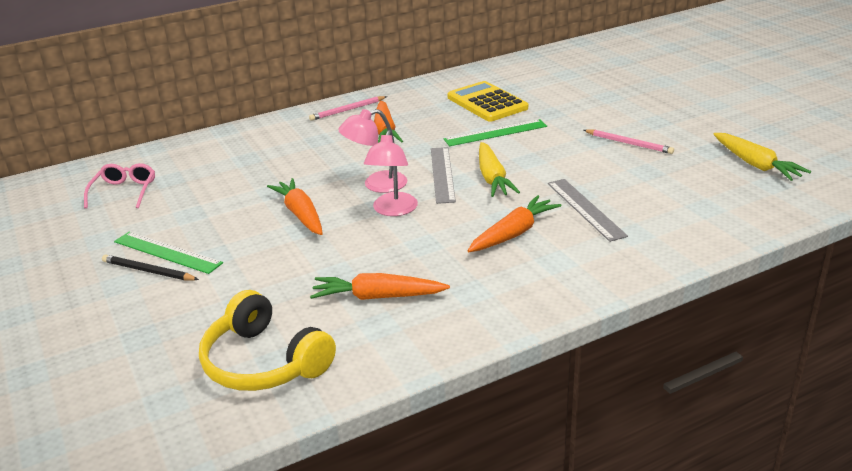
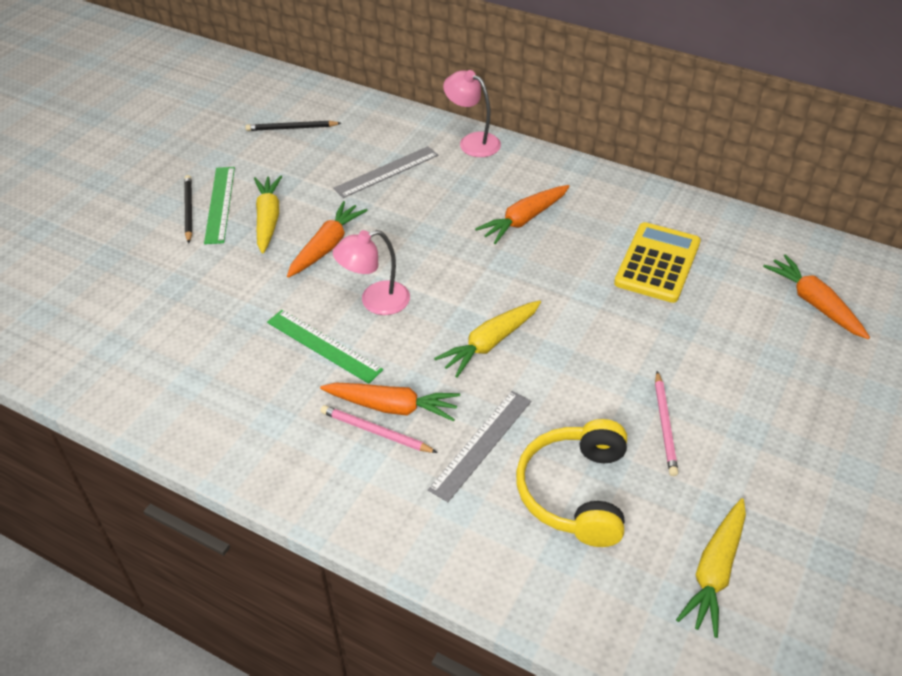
camera: 55 degrees right, 15 degrees up
(124, 191) = (291, 128): pink glasses -> black pencil
(225, 233) = (268, 219): none -> yellow carrot
(264, 362) = (107, 340): yellow headphones -> yellow headphones (575, 492)
(347, 110) = (544, 172): pink pencil -> pink pencil (375, 432)
(376, 184) = (414, 267): pink lamp -> pink lamp (472, 142)
(377, 297) = (229, 361): orange carrot -> orange carrot (814, 303)
(442, 174) = (468, 302): grey ruler -> grey ruler (386, 171)
(495, 133) = (591, 302): green ruler -> green ruler (323, 346)

